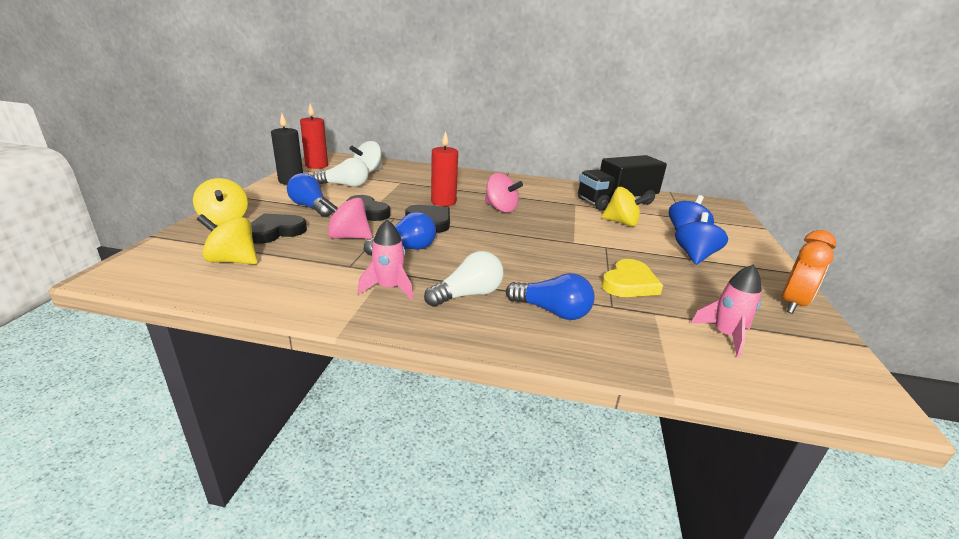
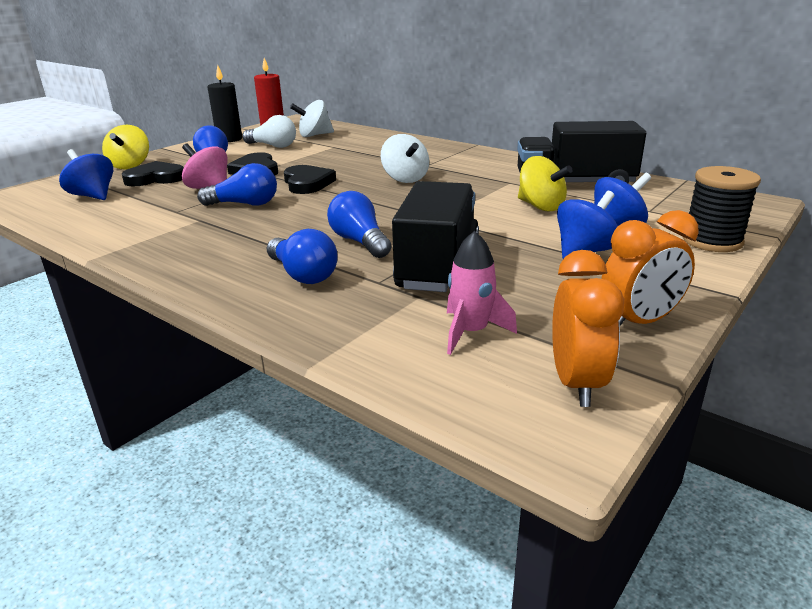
camera: 30 degrees right, 0 degrees up
(233, 260) = (93, 196): yellow spinning top -> blue spinning top
(389, 288) = (181, 232): pink rocket -> none
(443, 202) = (350, 167): red candle -> none
(468, 295) = (243, 248): white light bulb -> none
(501, 209) = (405, 179): pink spinning top -> white spinning top
(549, 272) = (359, 242): none -> blue light bulb
(629, 283) = (438, 265): yellow heart -> black truck
(744, 236) = (712, 241): none -> black spool
(827, 358) = (576, 383): none -> orange clock

